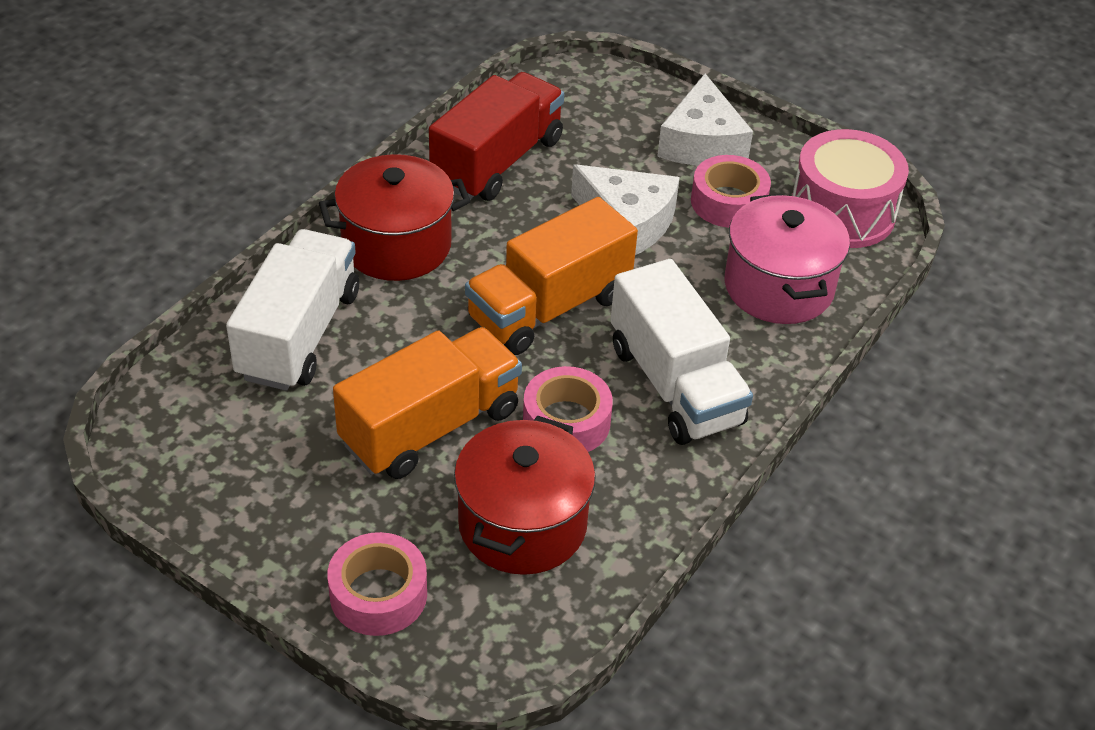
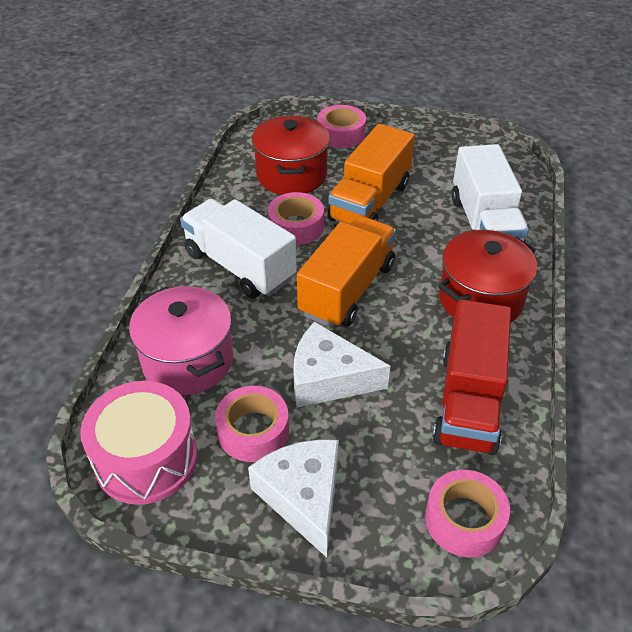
camera: 160 degrees right, 0 degrees up
(571, 90) = (464, 520): none -> pink tape

